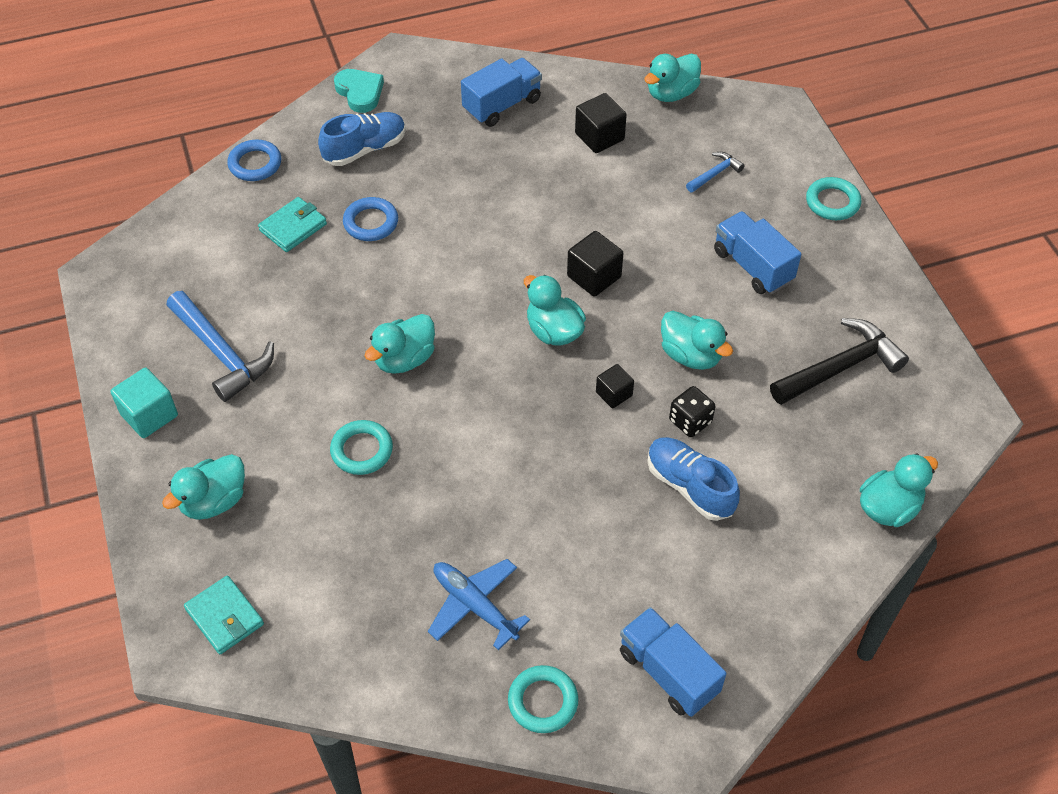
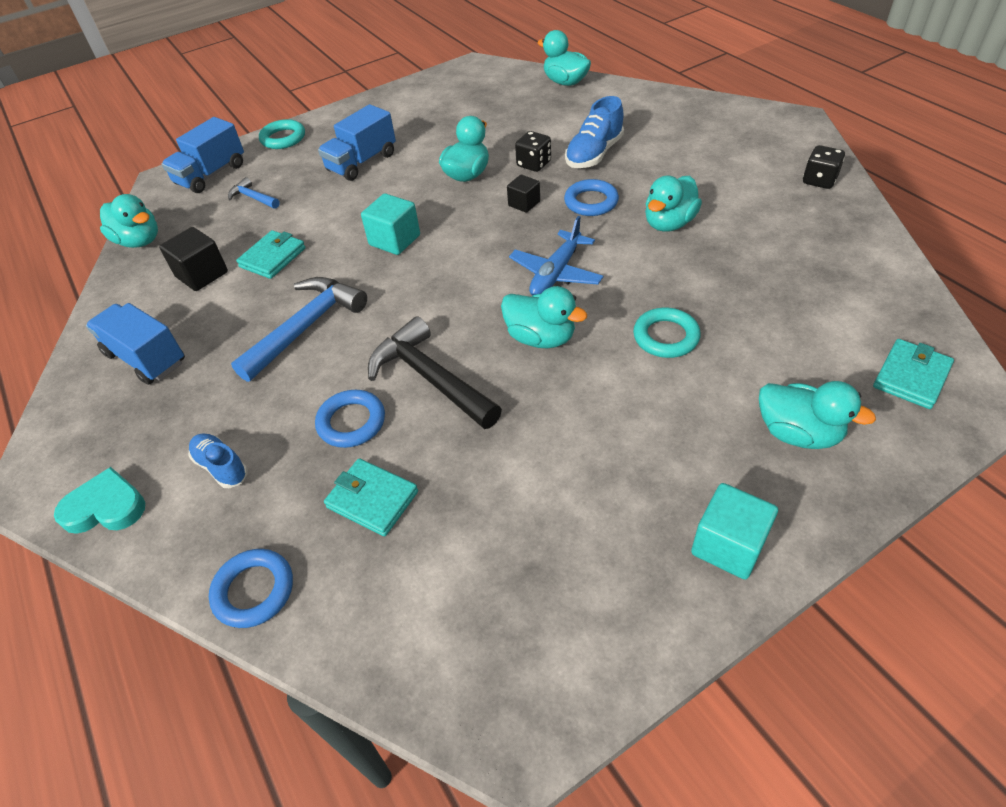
camera: 100 degrees left, 5 degrees down
(222, 353) = (601, 502): blue hammer -> blue hammer (306, 327)
(360, 92) = (105, 507): turquoise heart -> turquoise heart turned 45 degrees clockwise
(365, 149) = (221, 467): blue shoe -> blue shoe, size x0.64
(474, 605) = (770, 229): blue plane -> blue plane (556, 273)
(543, 701) = (819, 180): turquoise ring -> black dice
(554, 331) = (468, 249): turquoise duck -> turquoise duck (669, 223)
(593, 455) = (591, 202): none -> blue ring
(594, 276) = (394, 240): black cube -> turquoise cube
(604, 185) = (273, 257): none -> turquoise wallet
(668, 672) = (751, 137): blue truck -> blue truck (211, 175)
(840, 367) = (453, 113): black hammer -> black hammer (430, 378)

